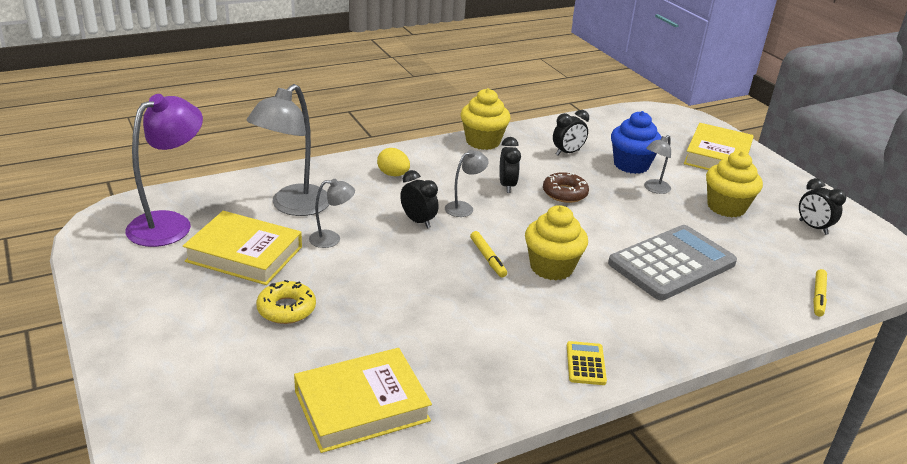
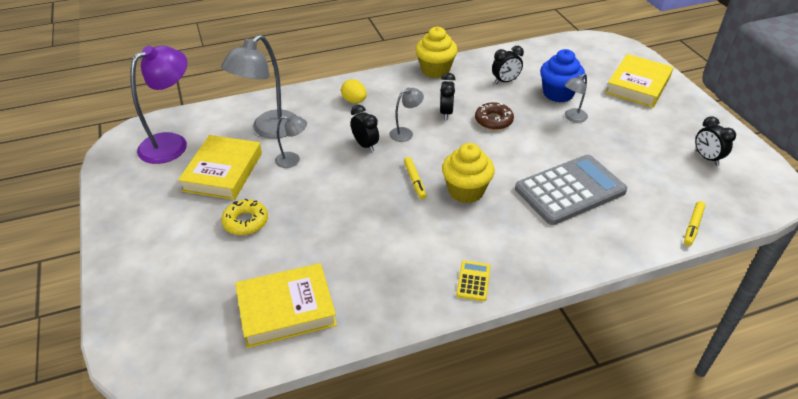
camera: 10 degrees right, 10 degrees up
(244, 254) = (223, 172): yellow book -> yellow book turned 75 degrees clockwise
(726, 207) = (632, 136): yellow cupcake -> none

